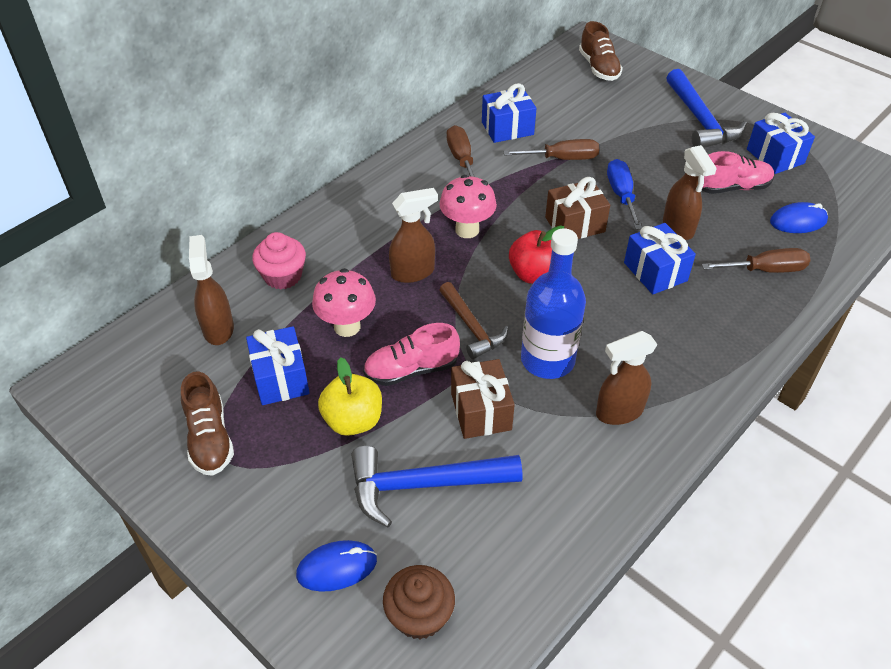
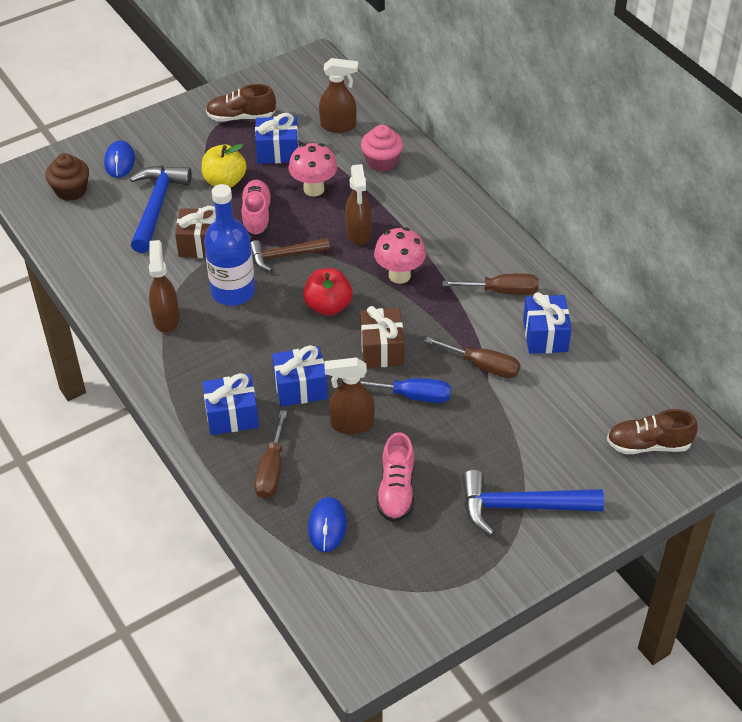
camera: 105 degrees right, 0 degrees up
(562, 159) = (483, 366): brown screwdriver -> brown screwdriver turned 75 degrees counterclockwise
(775, 156) = (436, 552): blue gift -> blue gift (232, 416)

